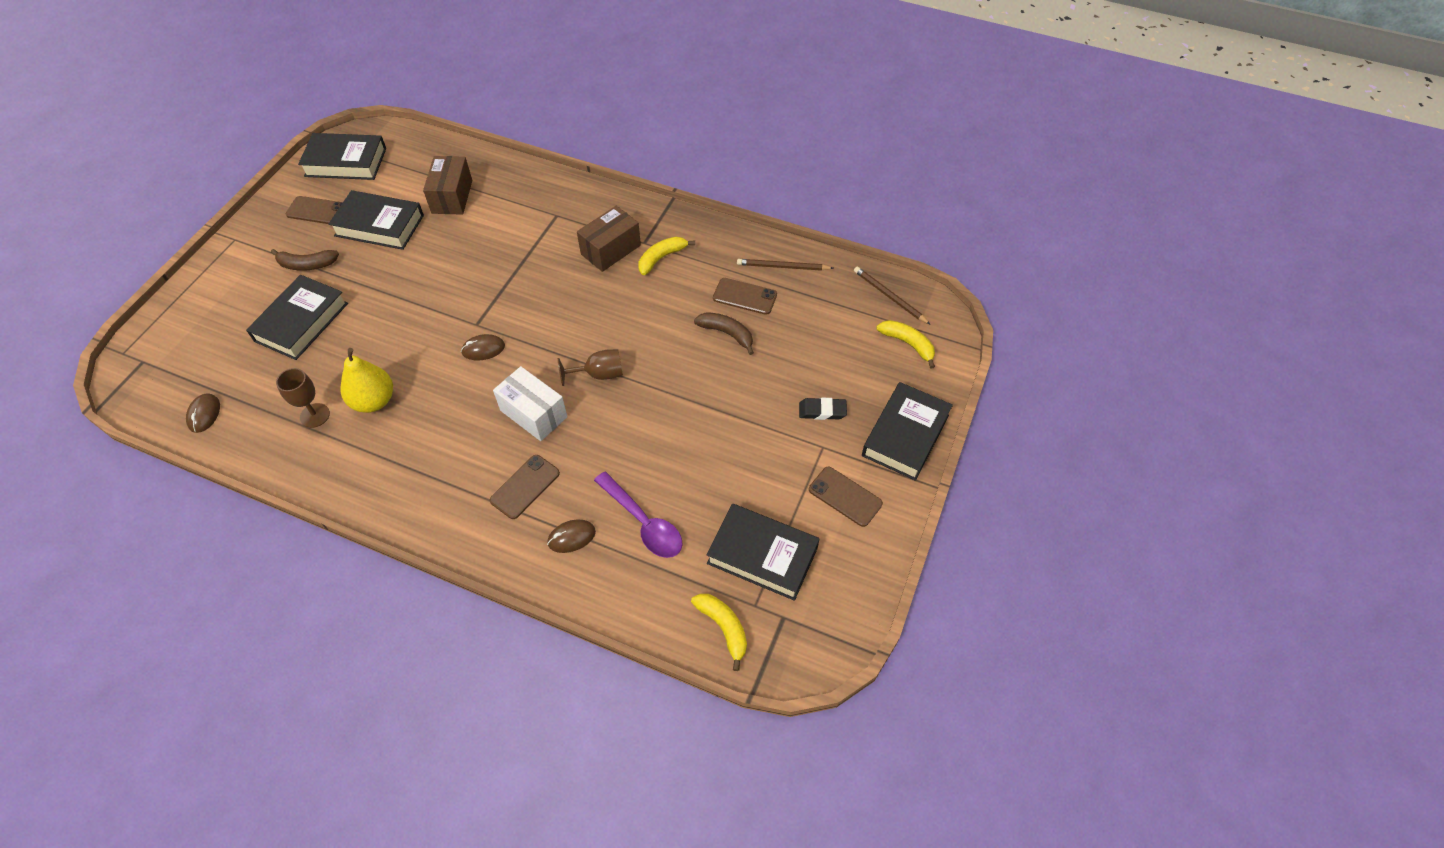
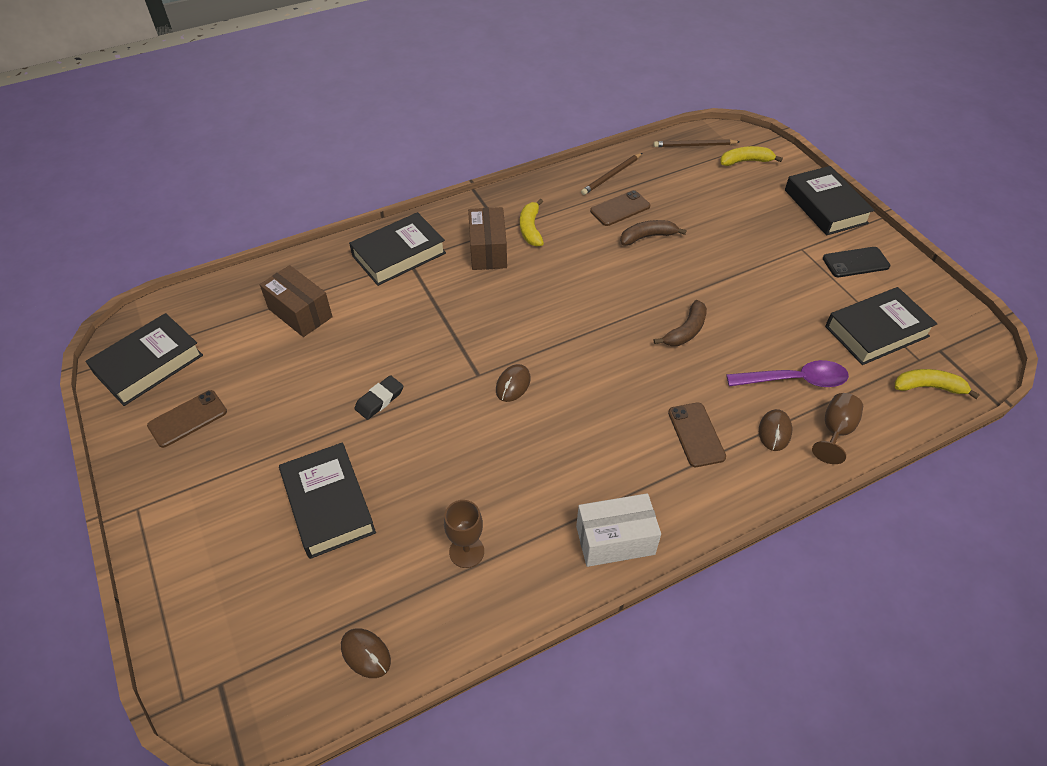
camera: 50 degrees left, 5 degrees down
(307, 265) = (254, 462): brown banana -> brown banana (685, 331)
(374, 401) = (495, 494): yellow pear -> none
(379, 225) = (271, 381): black book -> black book (399, 254)
(534, 413) = (620, 388): white box -> white box (615, 540)
(599, 374) = (617, 327): brown goblet -> brown goblet (835, 431)
(822, 411) = (768, 231): black eraser -> black eraser (379, 400)
(845, 496) = (855, 262): brown phone -> black phone

